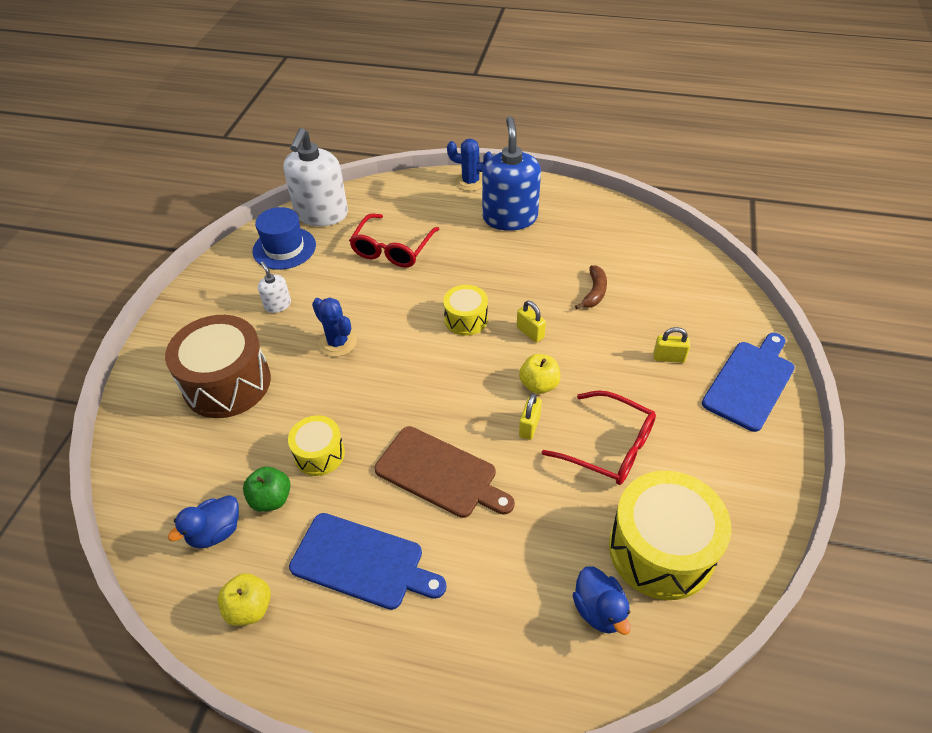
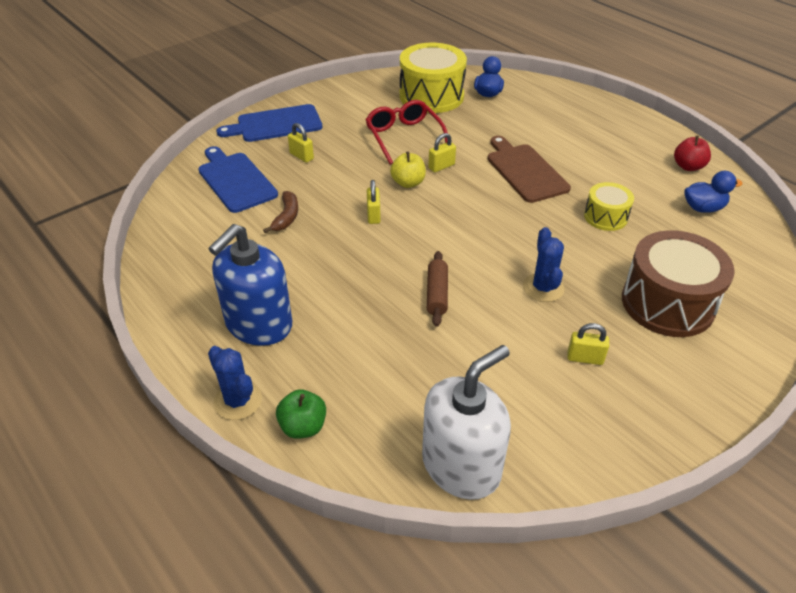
camera: 145 degrees left, 5 degrees down
(249, 608) = (688, 166): yellow apple -> red apple
(271, 499) = (655, 208): green apple -> green apple (303, 426)
(277, 305) = (585, 358): white soap dispenser -> yellow padlock
(284, 248) = (541, 434): blue hat -> none
(362, 562) = (606, 156): blue cutting board -> blue cutting board (236, 180)
(392, 249) = (415, 358): red glasses -> none
(415, 295) = (437, 294): none -> brown rolling pin
(466, 319) = (413, 250): yellow drum -> none
(594, 292) = (286, 217): brown banana -> brown banana turned 135 degrees clockwise

